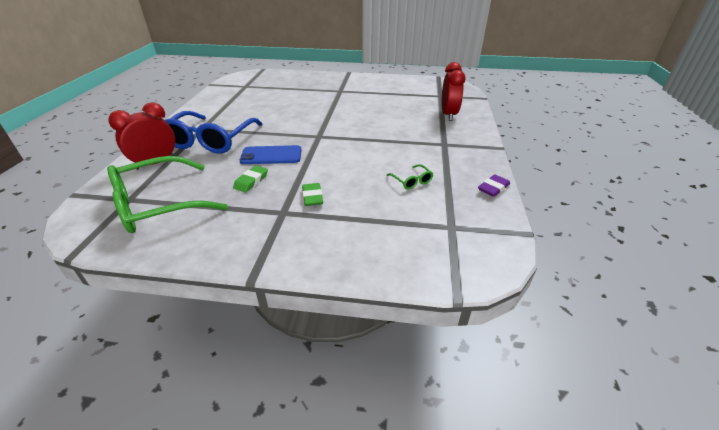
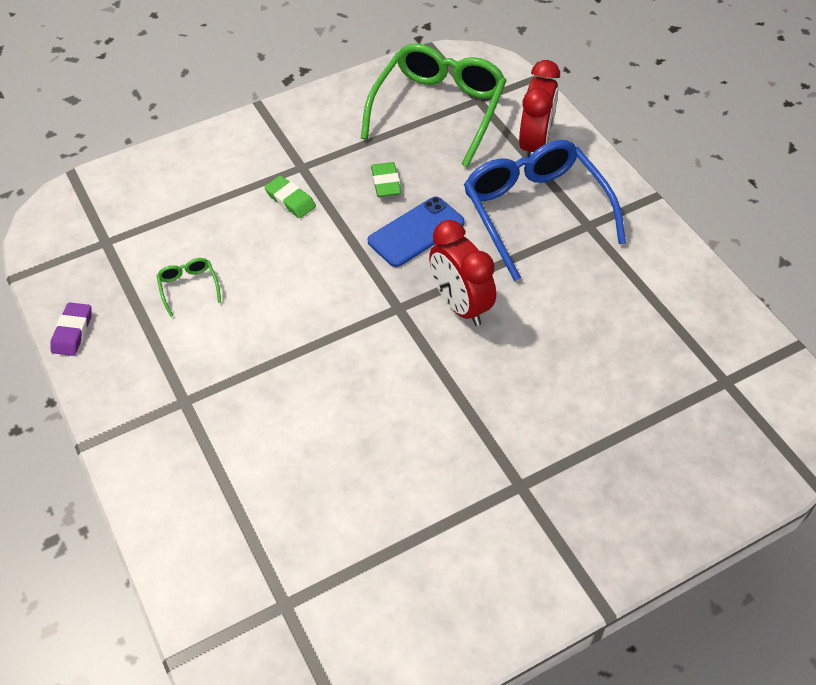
camera: 145 degrees right, 15 degrees up
(411, 181) = (189, 287): green glasses -> green glasses turned 45 degrees clockwise
(448, 115) = (222, 514): red clock -> red clock (460, 305)

